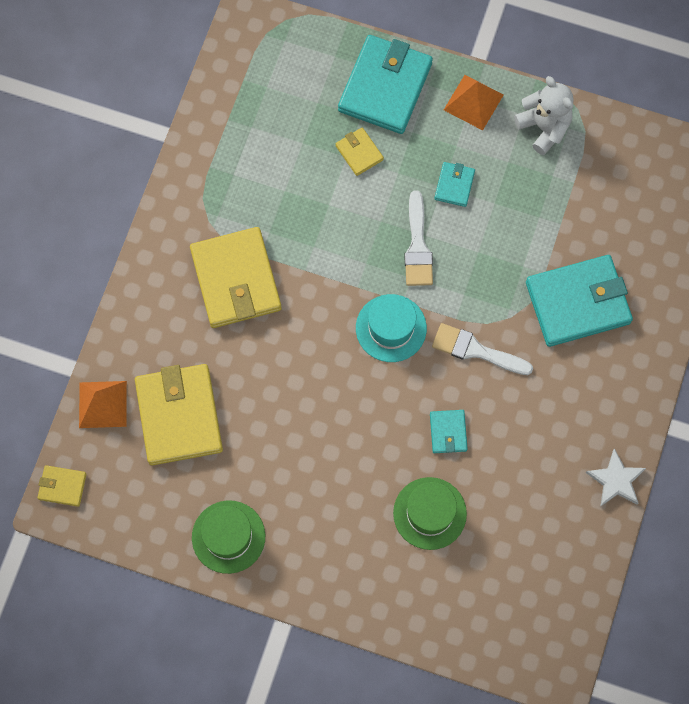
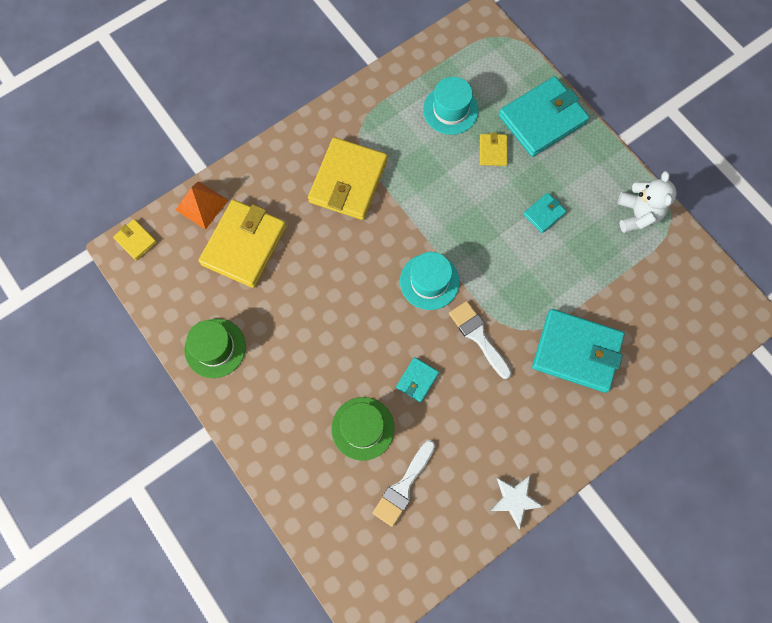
camera: 35 degrees right, 0 degrees up
(286, 136) = (450, 110): none -> turquoise hat
(417, 246) = (488, 238): white brush -> white brush (403, 486)
(473, 102) = (598, 167): orange pyramid -> none

